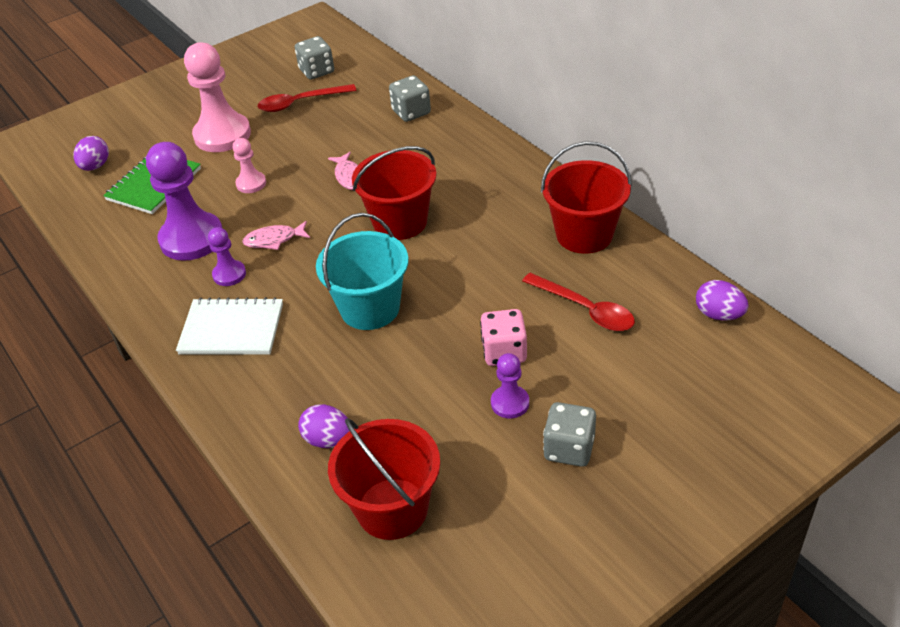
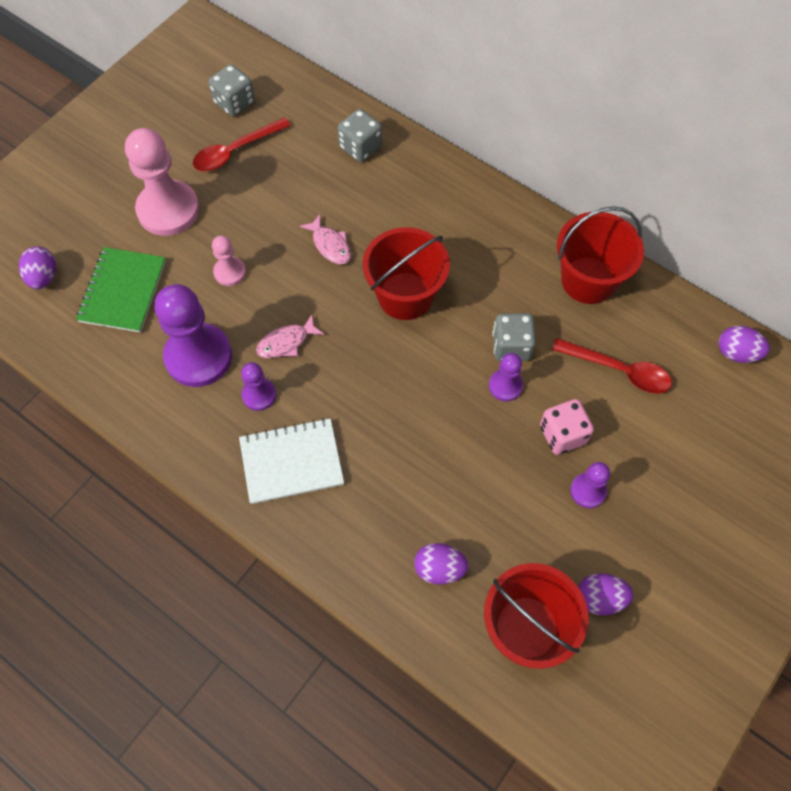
camera: 20 degrees left, 20 degrees up
(370, 308) = (418, 409): turquoise bucket -> none
(464, 304) = (505, 386): none -> purple pawn
(482, 498) = (599, 598): none -> purple egg
(569, 448) = (656, 528): grey dice -> grey dice (511, 346)

